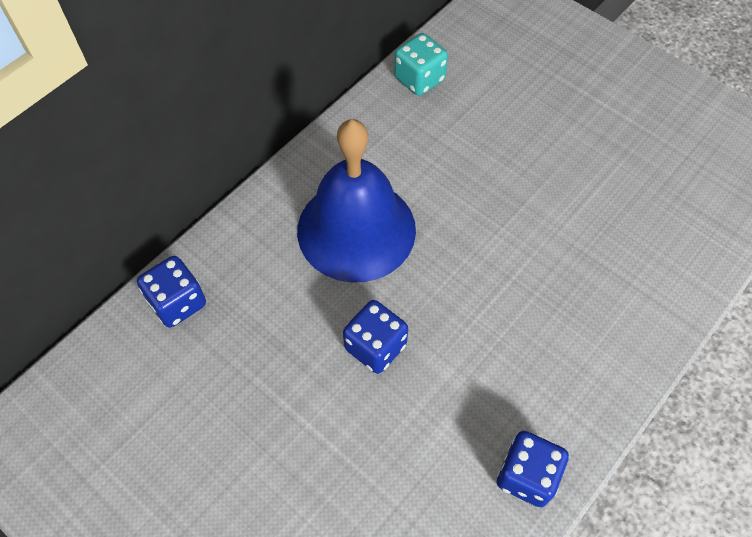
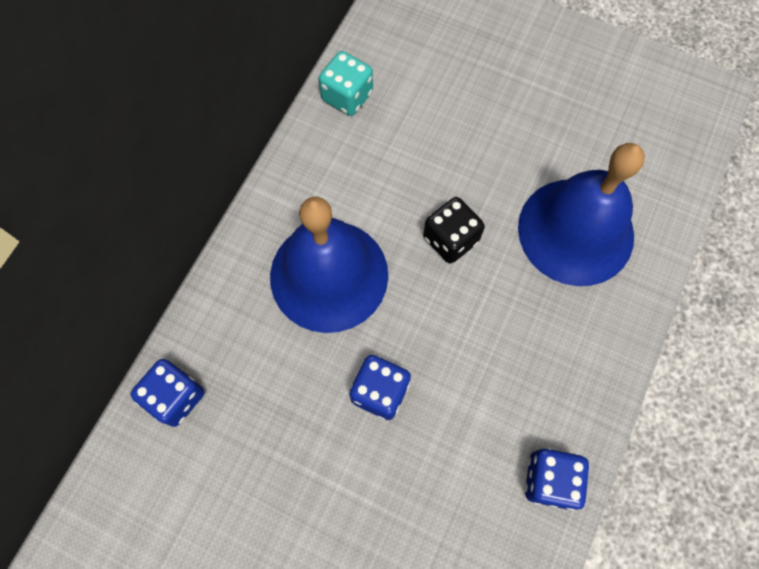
camera: 15 degrees left, 10 degrees up
(485, 225) = (450, 239): none -> black dice
(615, 246) = (576, 231): none -> blue bell

